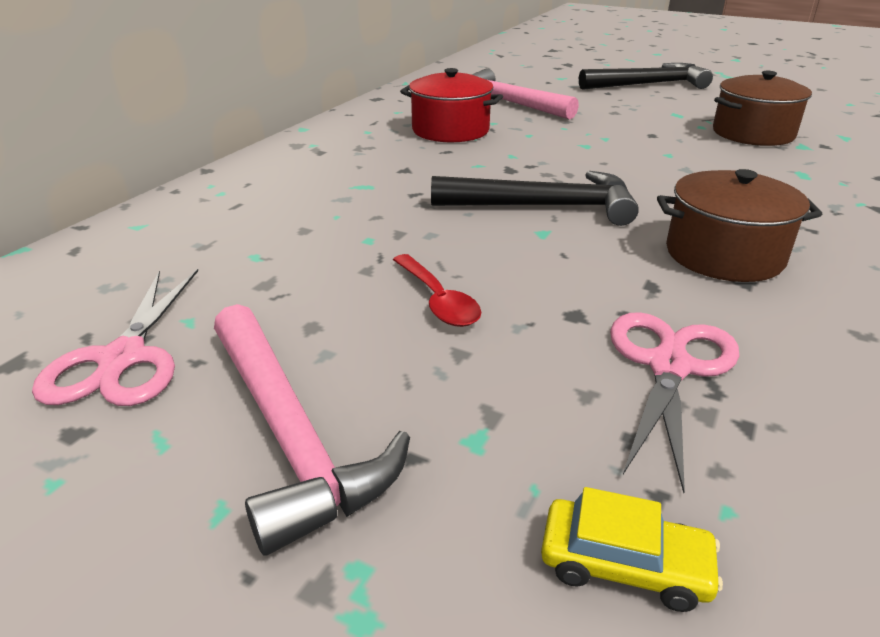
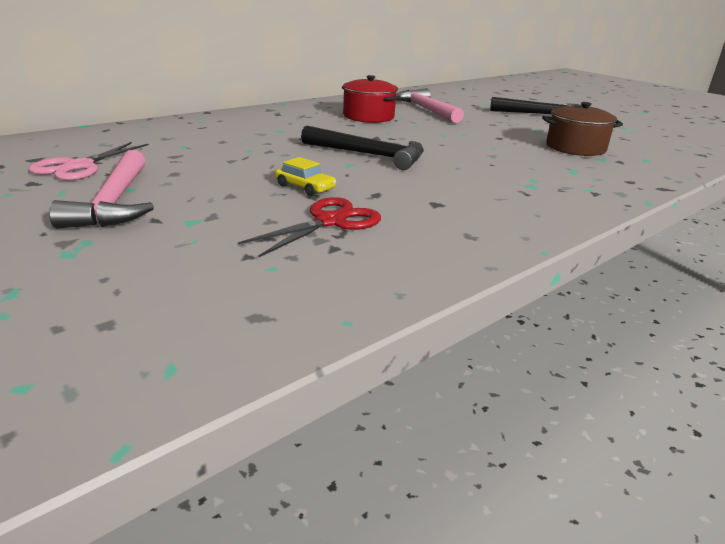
camera: 20 degrees right, 5 degrees down
(438, 300) = (249, 177): red spoon -> none
(624, 564) = (196, 268): yellow car -> yellow car (305, 187)
(669, 366) = (330, 221): pink scissors -> red scissors
(724, 255) = (444, 192): brown pot -> none

